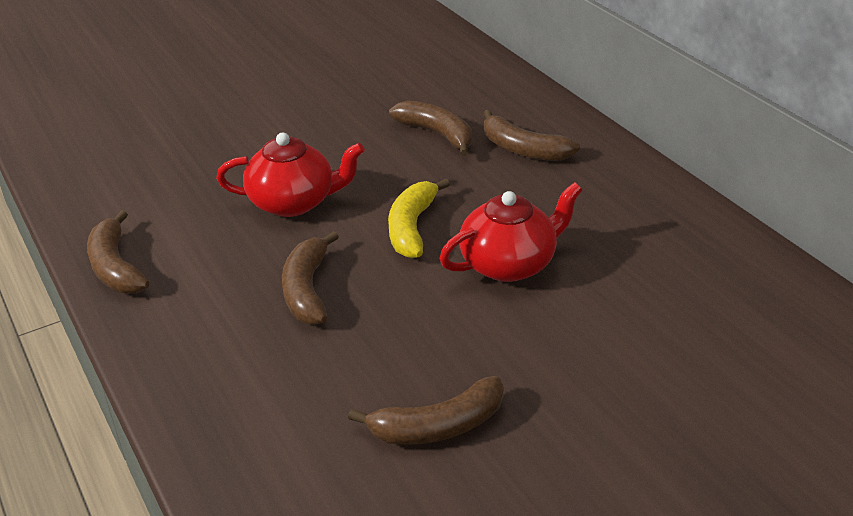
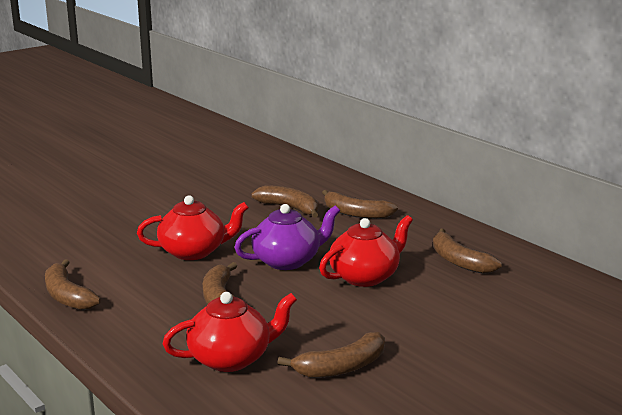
camera: 10 degrees left, 15 degrees down
(295, 396) = (231, 358): none -> red teapot
(412, 227) = (287, 261): yellow banana -> purple teapot
(646, 246) = (459, 261): none -> brown banana

